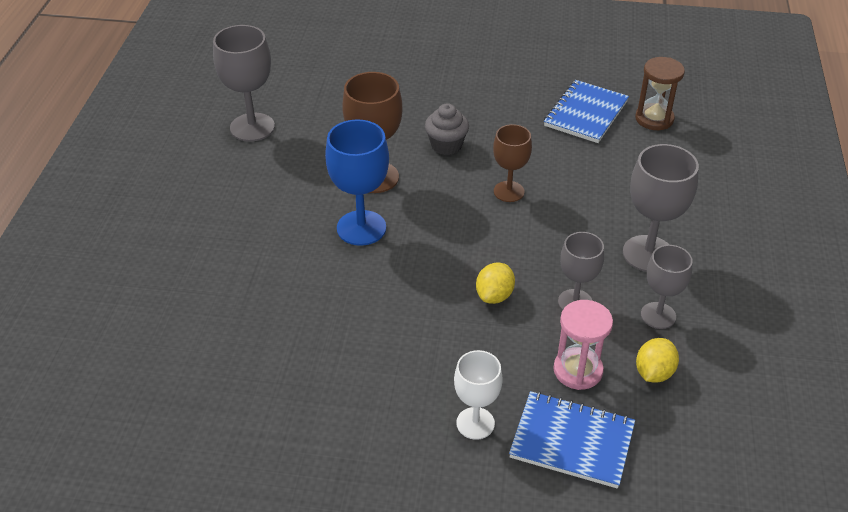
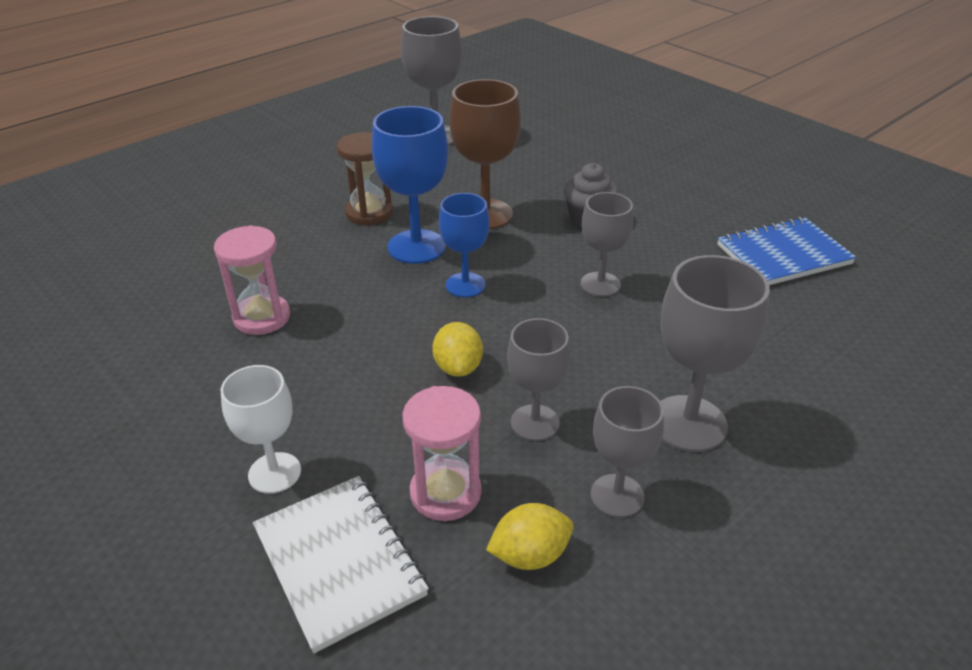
camera: 40 degrees right, 5 degrees down
(327, 339) = (262, 317): none -> pink hourglass
(429, 238) = (465, 285): none -> blue goblet
(494, 295) = (458, 367): yellow lemon -> yellow lemon turned 75 degrees counterclockwise
(509, 191) = (600, 284): brown goblet -> grey goblet
(572, 441) = (339, 562): blue notebook -> white notebook
(654, 119) = (869, 295): brown hourglass -> brown hourglass (369, 212)

